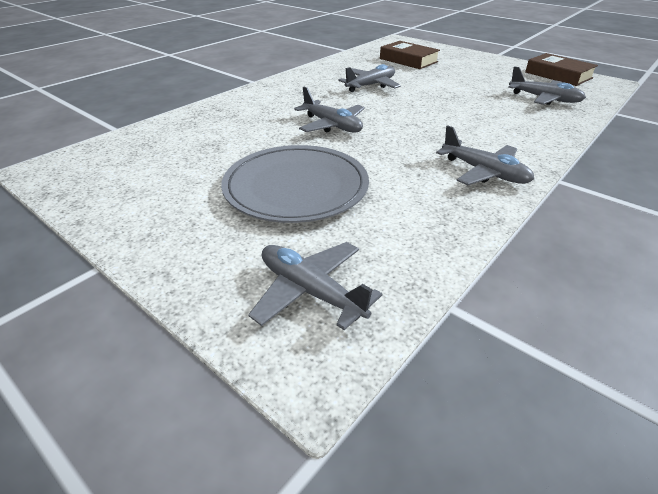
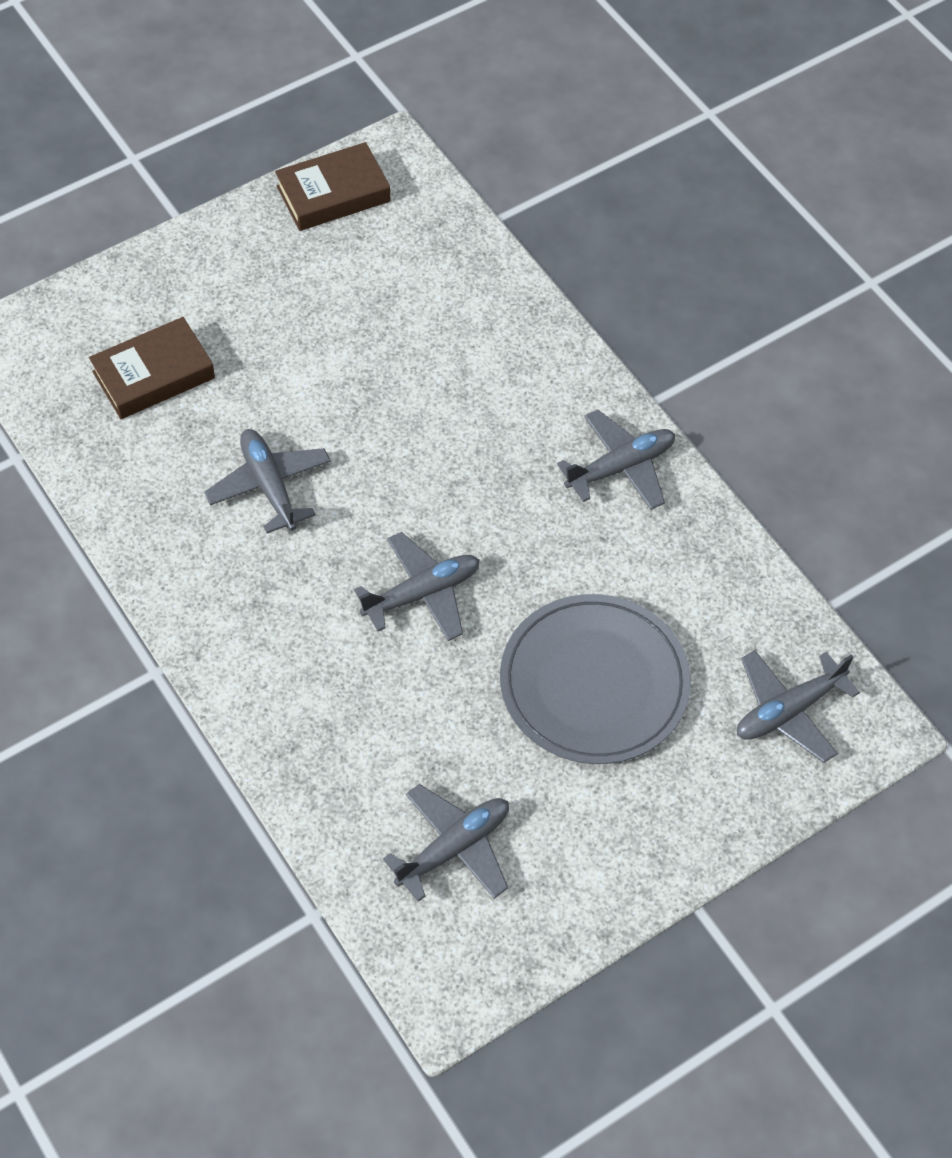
camera: 75 degrees left, 20 degrees up
(544, 99) = (425, 274): grey plane -> grey plane (454, 848)

